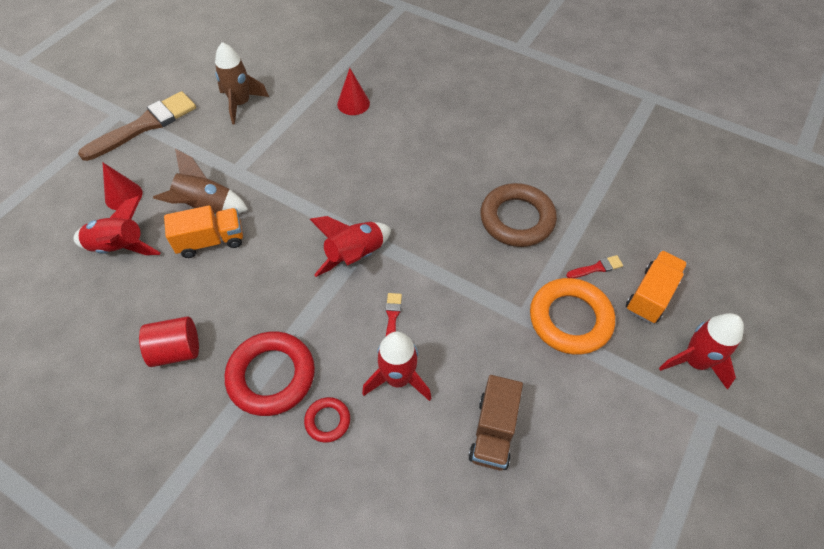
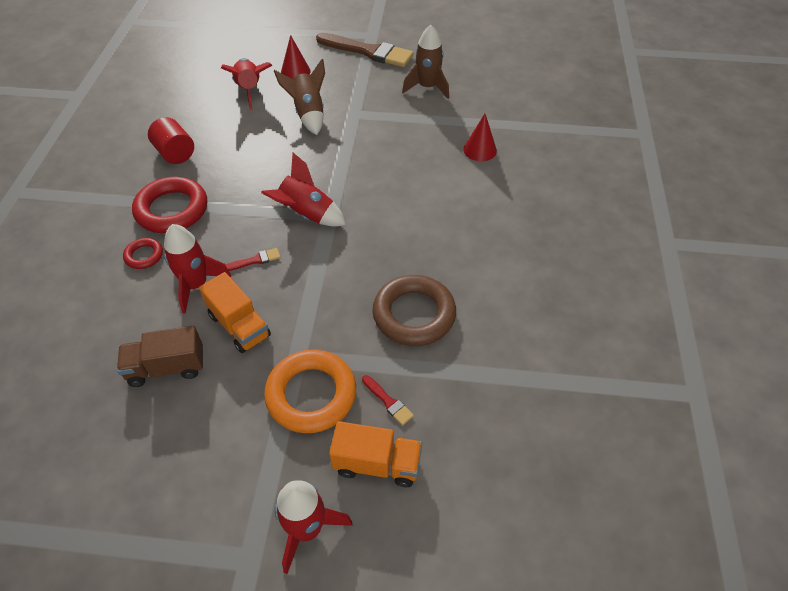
camera: 65 degrees right, 5 degrees down
(211, 241) = (278, 130): orange truck -> orange truck (239, 325)

